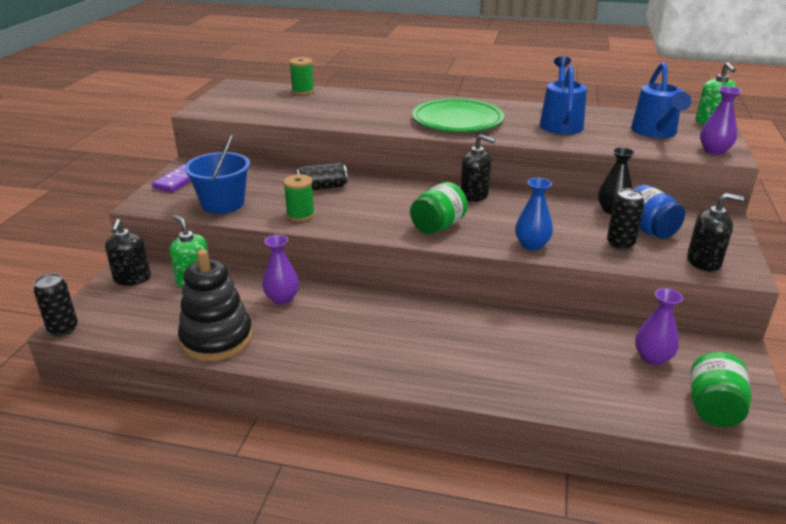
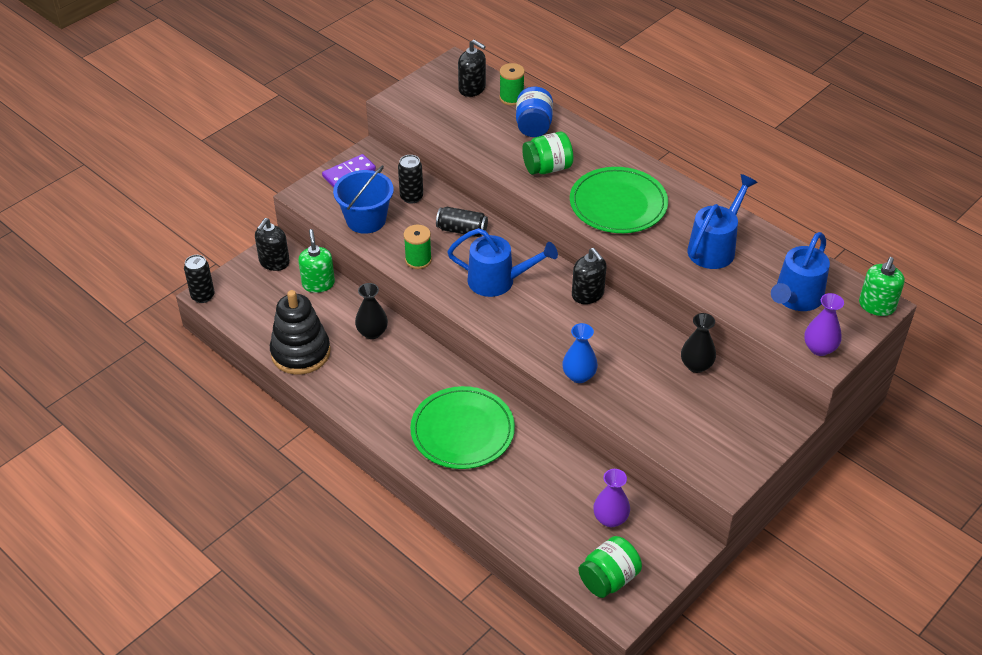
camera: 30 degrees right, 15 degrees up
(282, 298) = (372, 332): purple vase -> black vase
(390, 208) = (498, 281): none -> blue watering can
(438, 226) = (520, 321): green jar -> green jar (547, 168)
(445, 342) = (462, 431): none -> green plate
(620, 244) = (657, 407): black can -> black can (411, 197)
(648, 230) = (701, 403): blue jar -> blue jar (534, 126)
(704, 262) = (707, 457): black soap dispenser -> black soap dispenser (472, 89)

